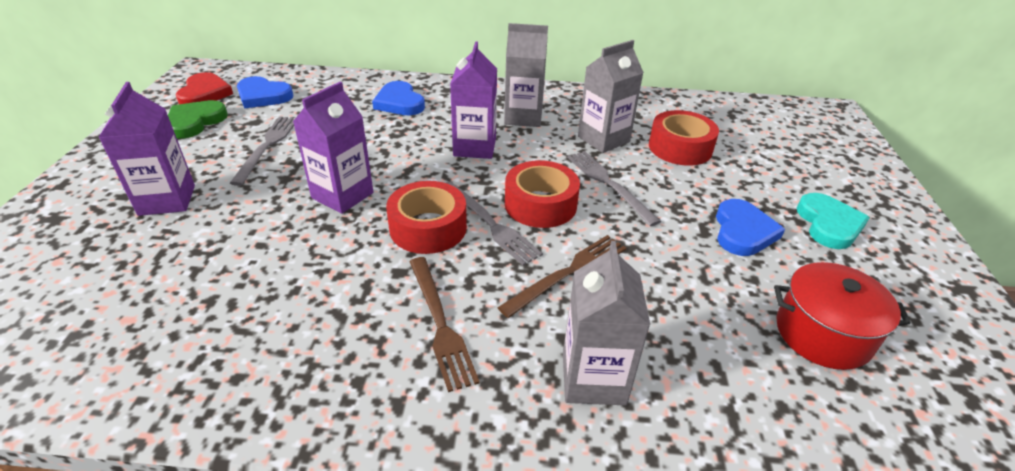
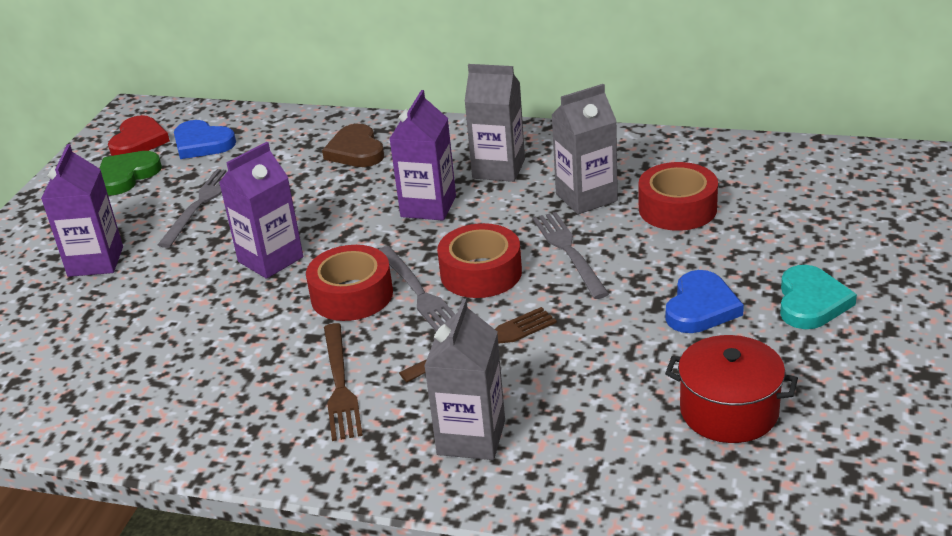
camera: 15 degrees right, 5 degrees down
(399, 102) = (356, 151): blue heart -> brown heart

